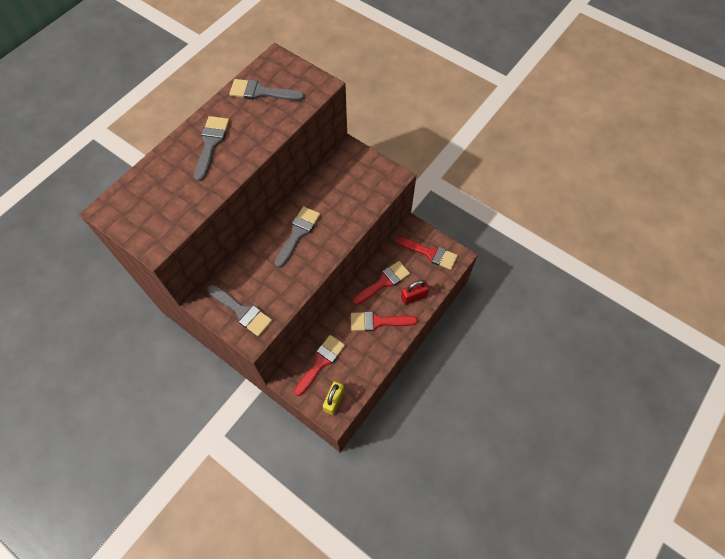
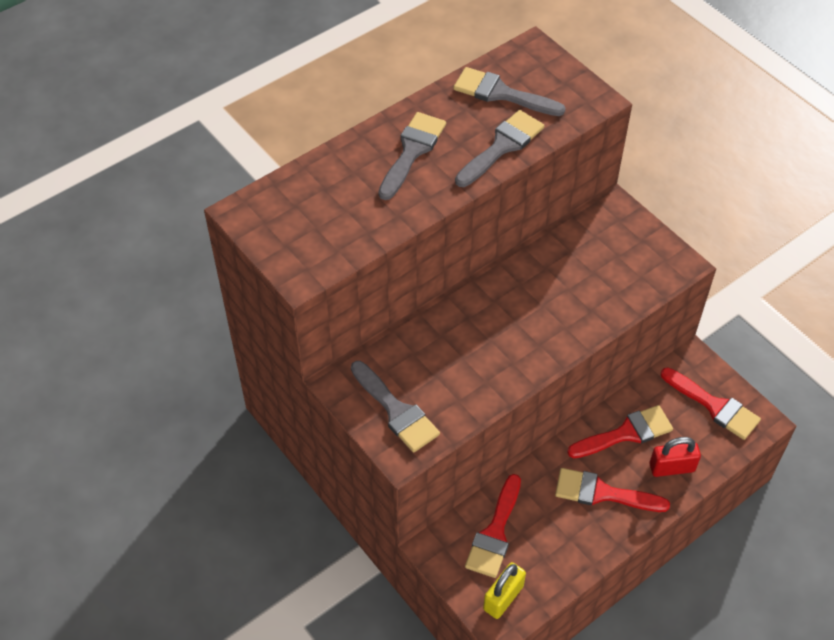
camera: 15 degrees right, 10 degrees down
(298, 233) = (507, 316): grey brush -> grey brush (502, 146)
(321, 362) = (495, 533): red brush -> red brush turned 150 degrees clockwise

